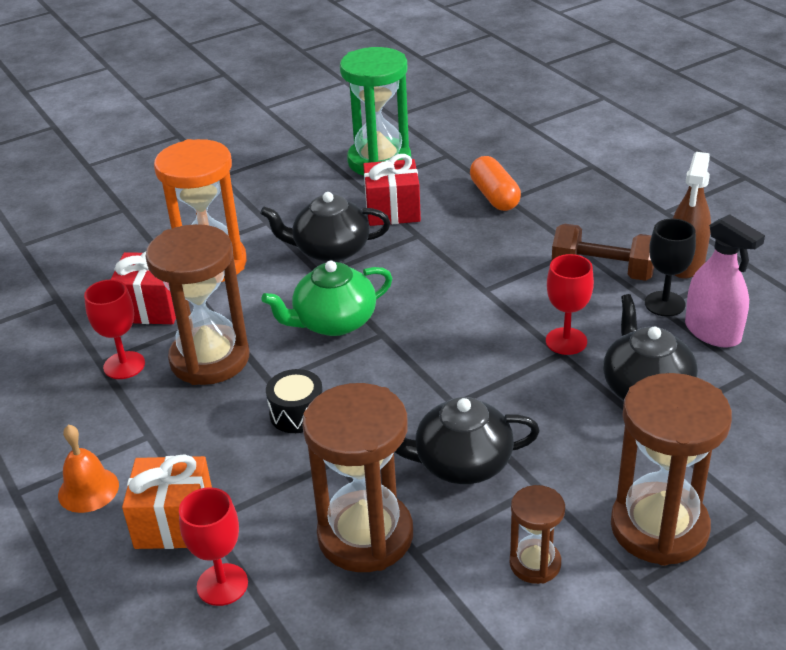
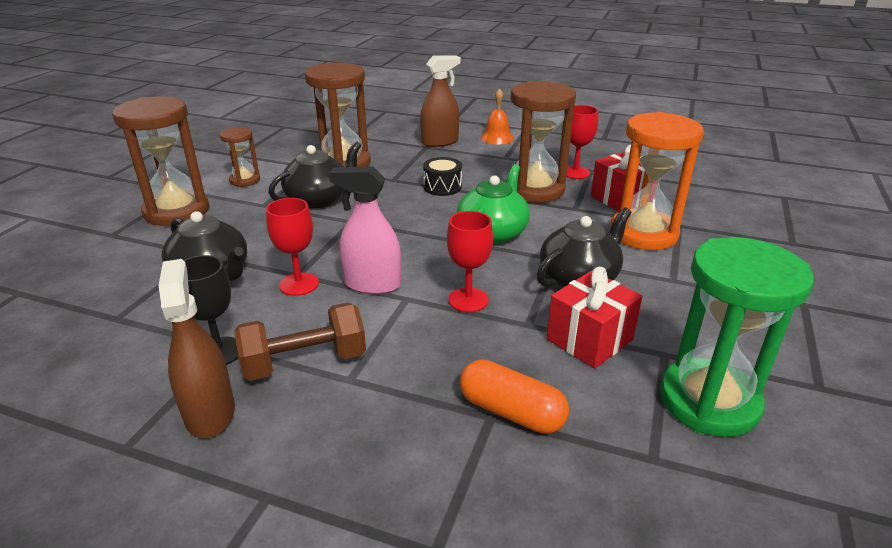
camera: 140 degrees right, 5 degrees down
(175, 523) = (440, 142): orange gift -> brown spray bottle
(222, 584) = (390, 136): red goblet -> red goblet (468, 300)
(712, 332) = (160, 341): pink spray bottle -> pink spray bottle (372, 284)

